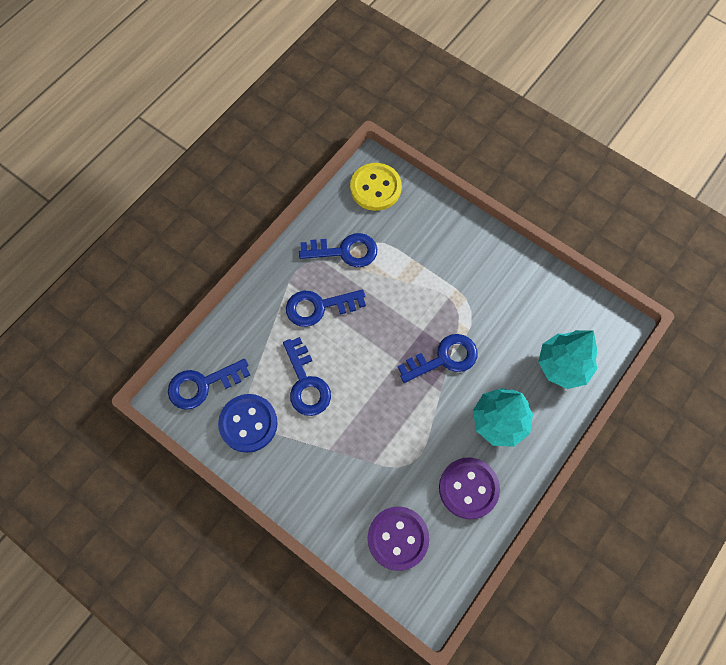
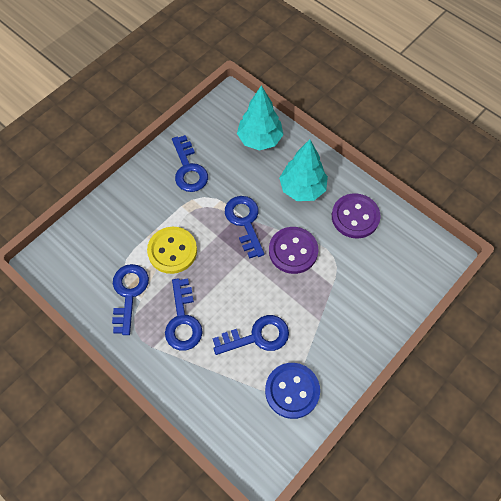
camera: 85 degrees left, 5 degrees down
(202, 385) = (250, 435): blue key -> blue key (188, 169)
(375, 188) = (66, 261): yellow button -> yellow button (172, 251)
(398, 538) = (394, 272): purple button -> purple button (293, 251)

